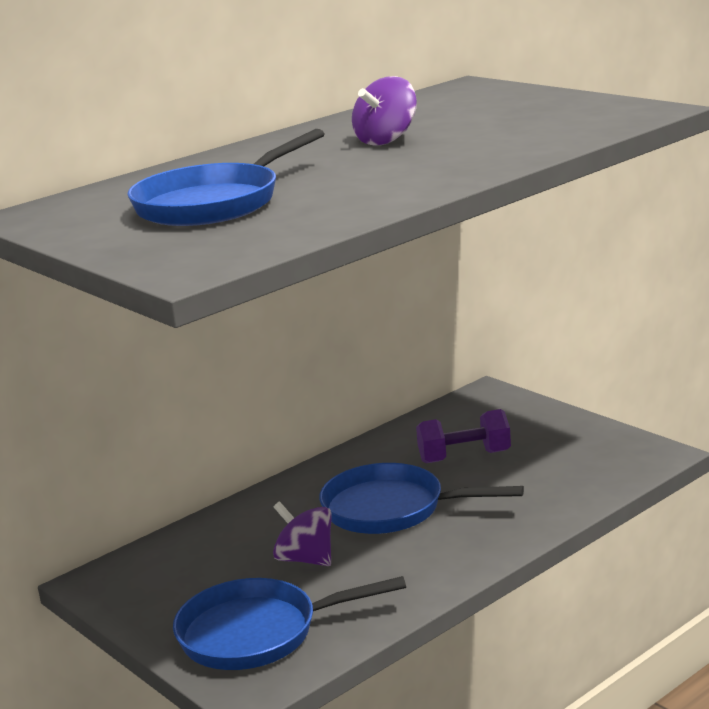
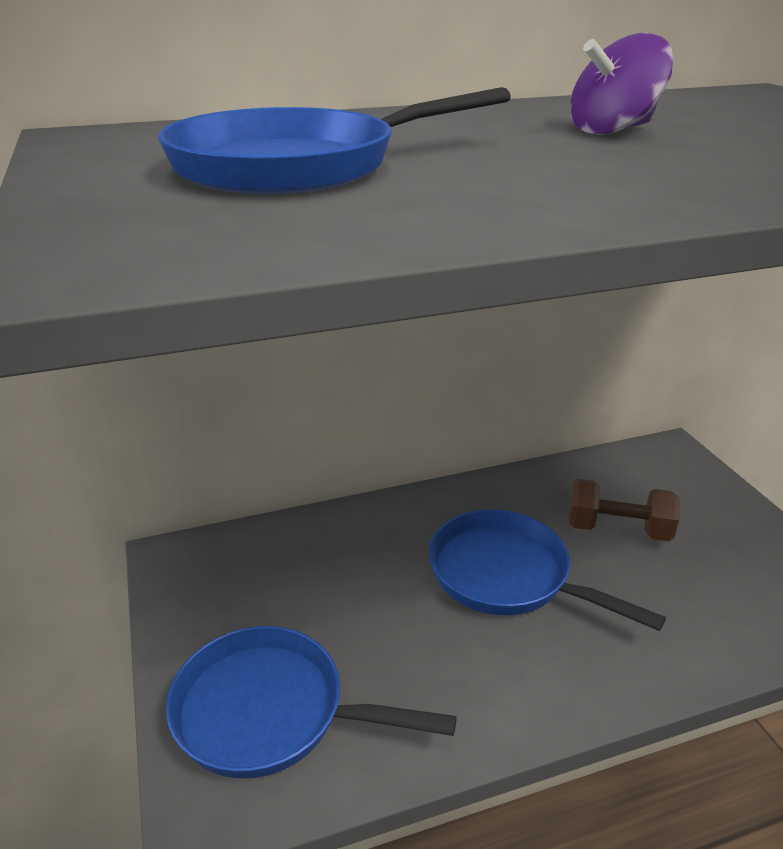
camera: 20 degrees right, 10 degrees up
(306, 559) = (382, 614): purple spinning top -> none
(464, 457) = (618, 529): purple dumbbell -> brown dumbbell

